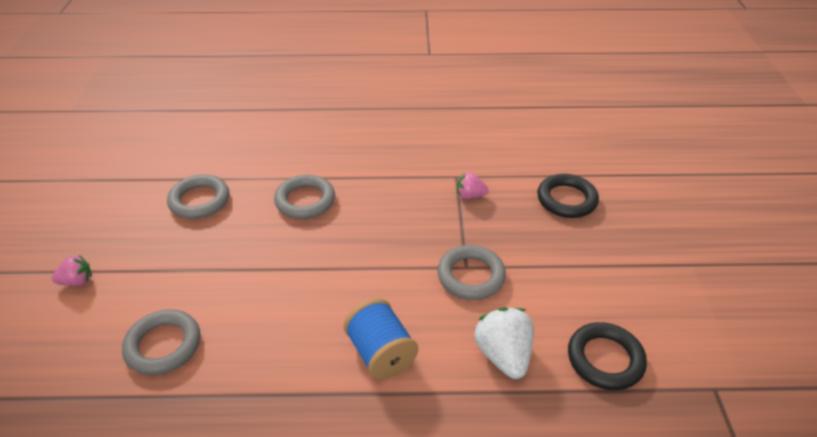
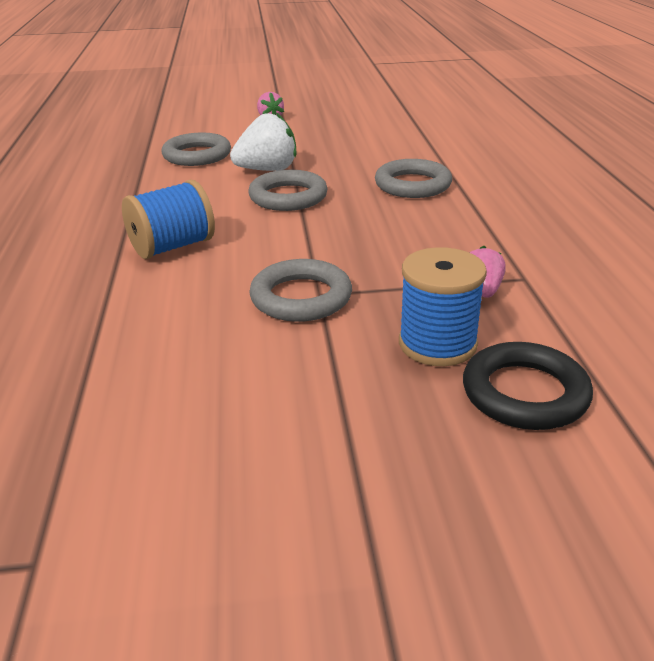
camera: 85 degrees right, 10 degrees down
(199, 200) = (389, 140): grey ring -> grey ring (288, 197)
(503, 355) = (156, 326): white strawberry -> white strawberry (267, 170)
(525, 222) = (437, 344): none -> blue spool
(605, 359) = (130, 420): black ring -> none

